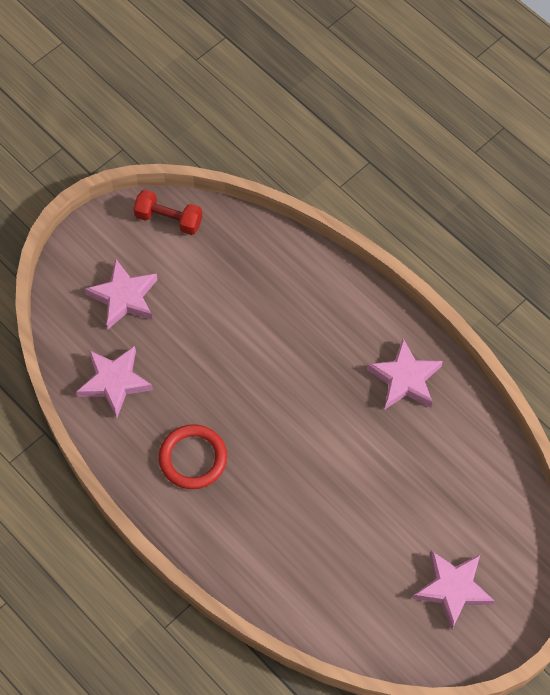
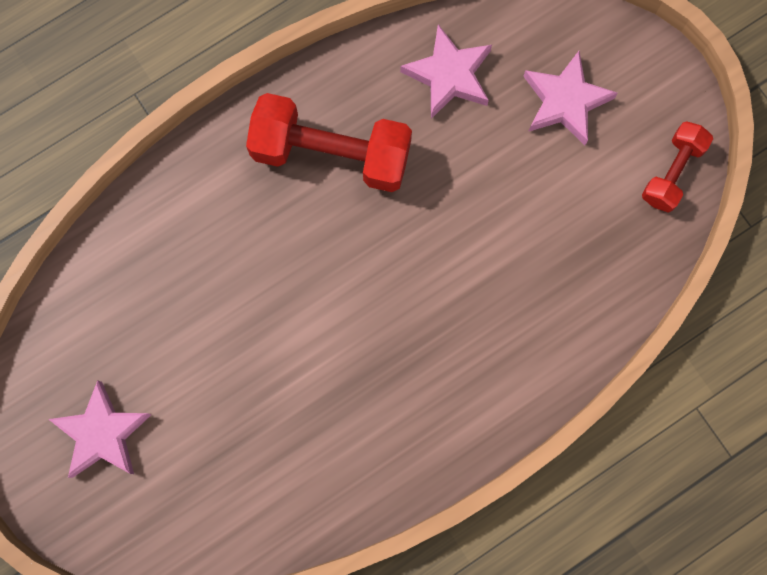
camera: 100 degrees right, 15 degrees up
(193, 458) = (331, 153): red ring -> red dumbbell
(405, 379) = (391, 434): pink star -> none

